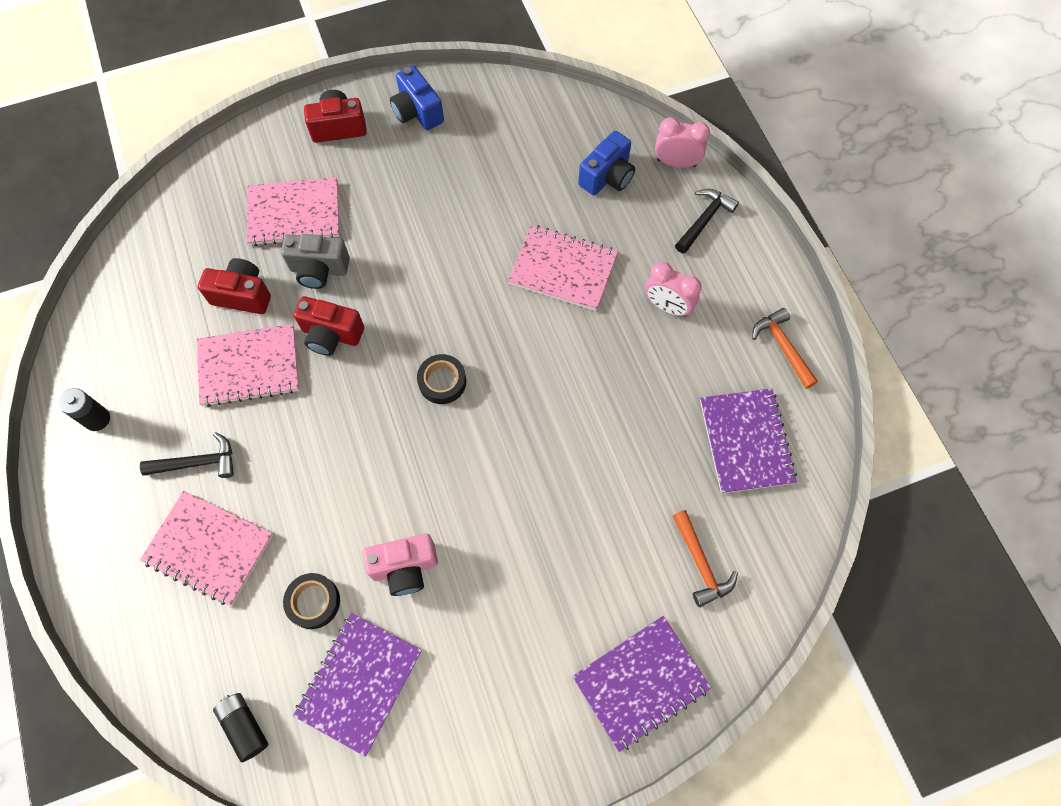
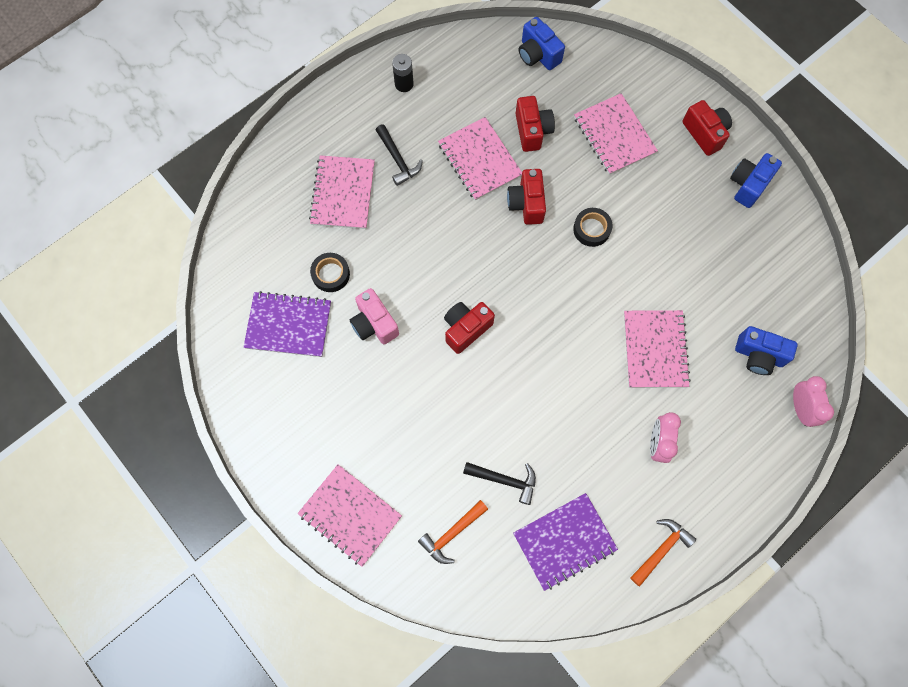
camera: 70 degrees right, 5 degrees up
(148, 253) = (538, 54): none -> blue camera
(245, 726) = (239, 266): black battery -> none
(319, 270) = (575, 173): grey camera -> none
(442, 382) = (521, 295): black tape -> black tape (591, 229)
(457, 459) = (466, 329): none -> red camera
(640, 682) = (350, 515): purple notebook -> pink notebook
(704, 220) = (754, 449): black hammer -> black hammer (505, 480)

